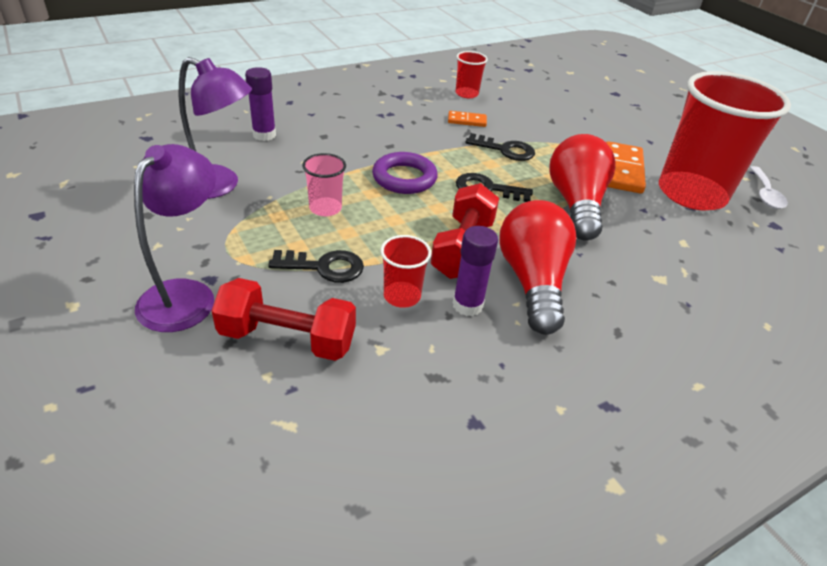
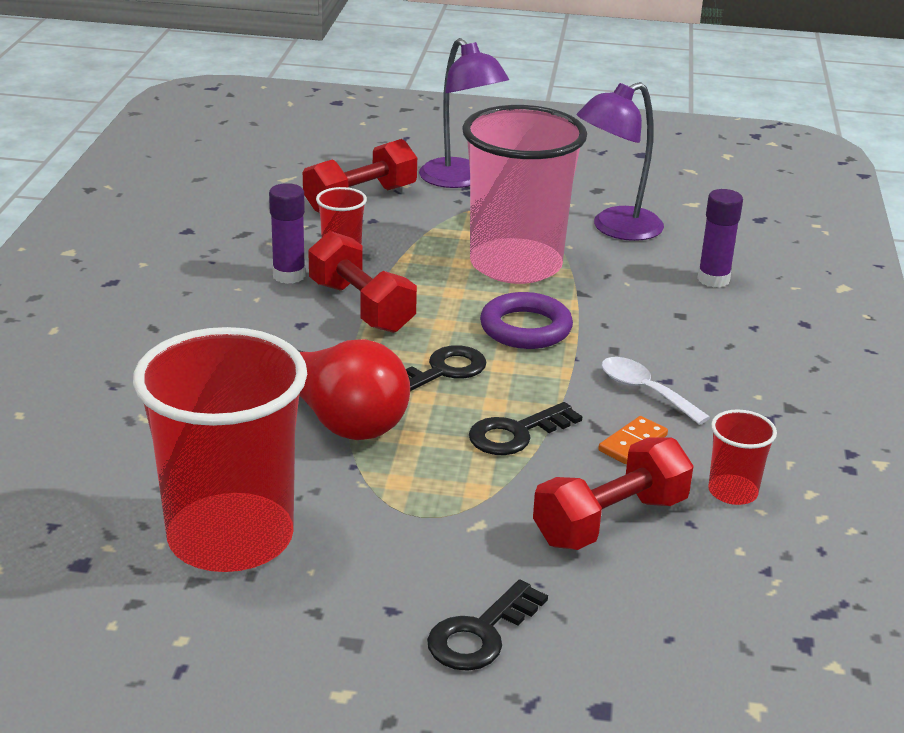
camera: 130 degrees right, 10 degrees down
(324, 267) = (424, 236): black key -> black key (480, 634)
(325, 208) = (516, 265): pink cup -> pink cup, size x2.37
(527, 113) = (610, 521): none -> red dumbbell
(532, 281) = (268, 319): red light bulb -> none
(621, 170) = (355, 510): orange domino -> none
(765, 194) = (129, 621): white spoon -> white spoon (644, 391)

